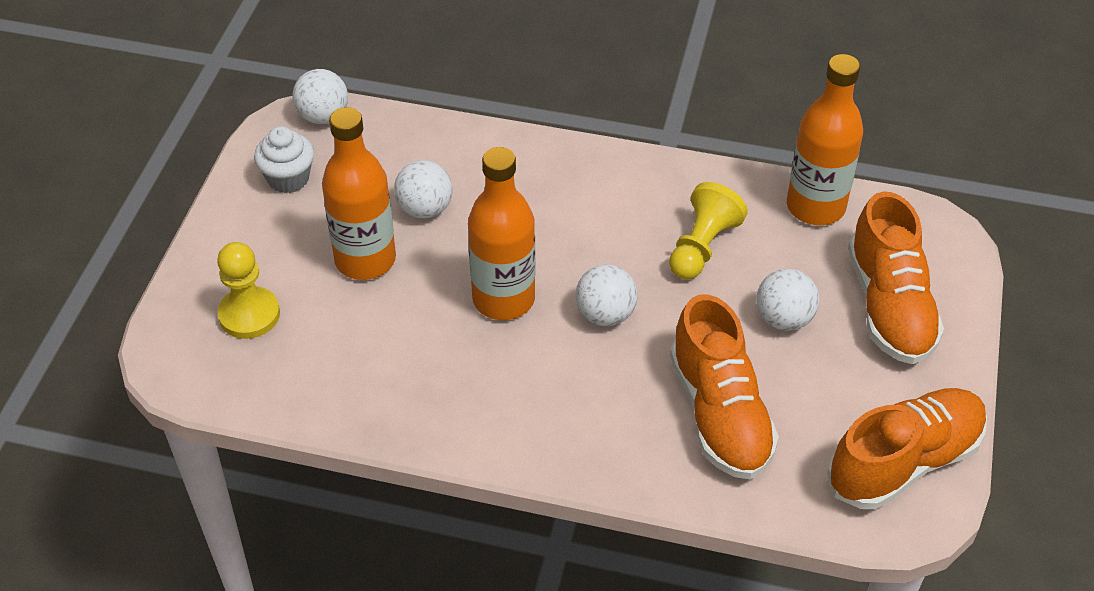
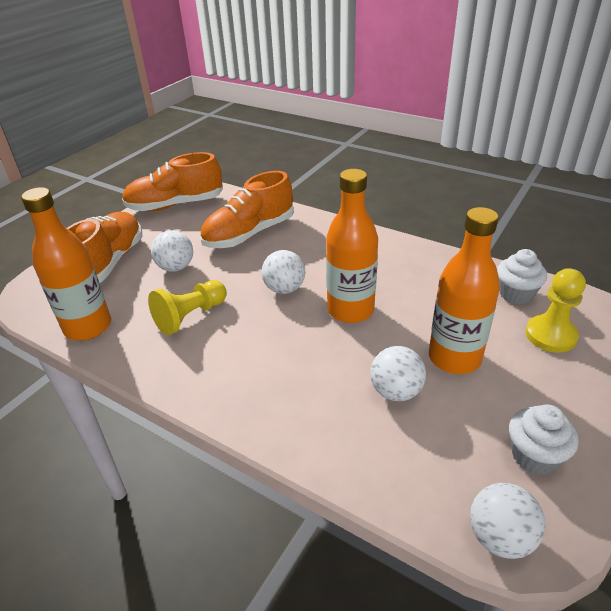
camera: 160 degrees left, 10 degrees down
(285, 373) = (516, 294): none -> white cupcake
(720, 414) = (249, 234): orange shoe -> orange shoe turned 135 degrees counterclockwise

